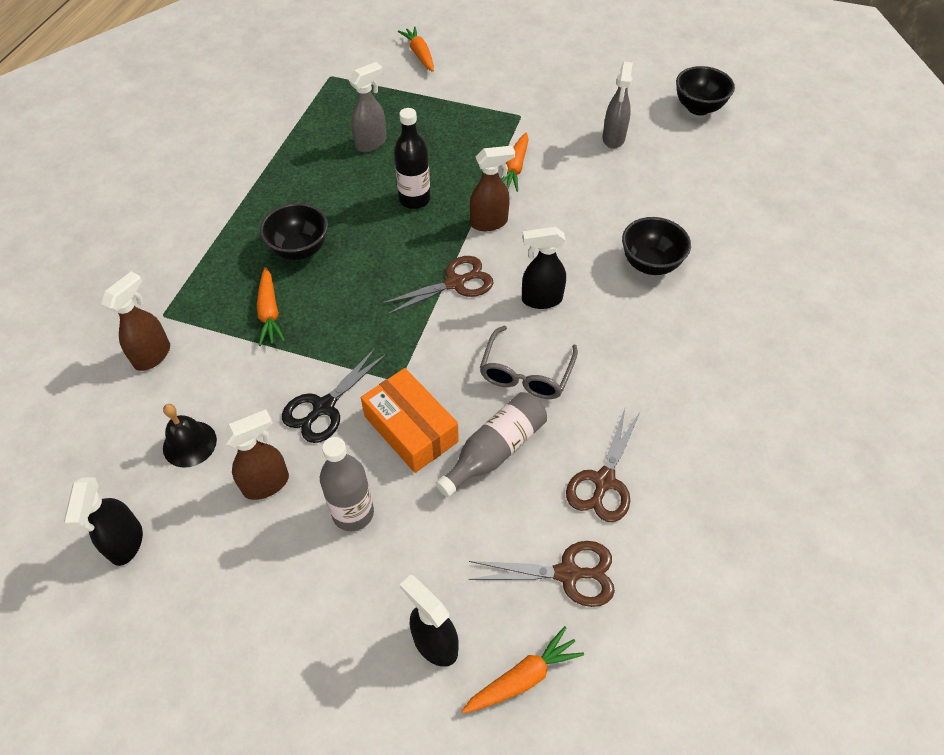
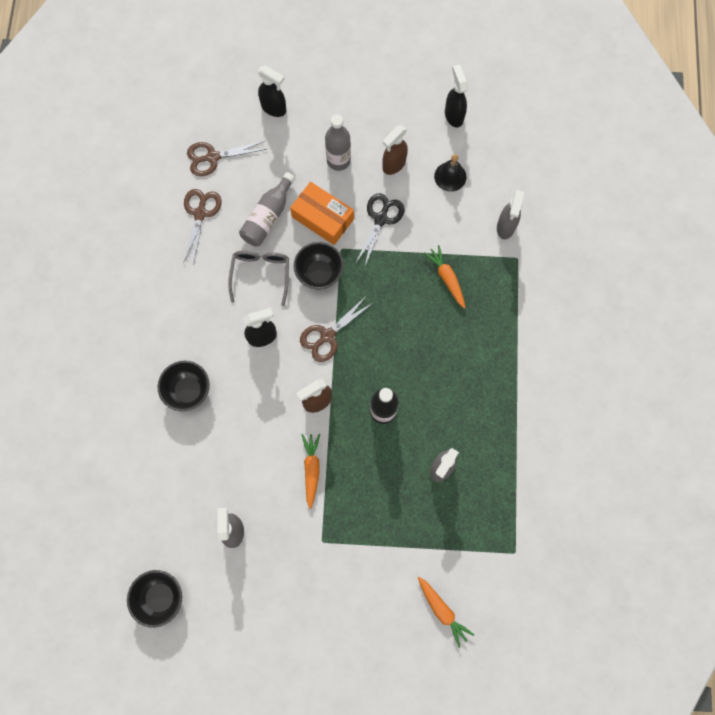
camera: 165 degrees right, 20 degrees up
(153, 355) = (505, 227): brown spray bottle -> grey spray bottle
(299, 250) = (450, 337): black bowl -> black bowl (319, 273)
(523, 677) = (226, 104): orange carrot -> none

